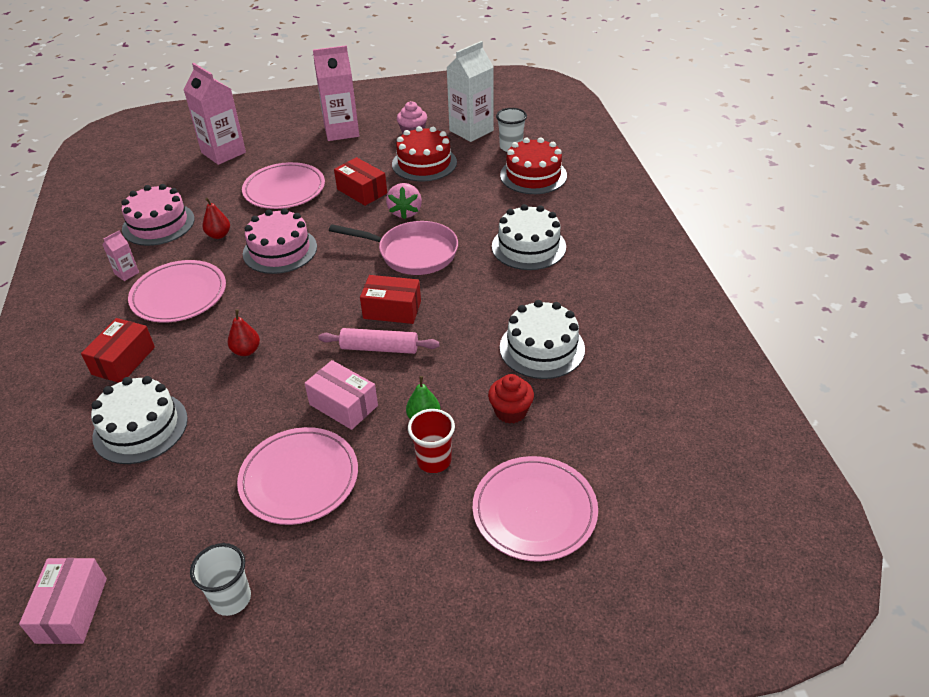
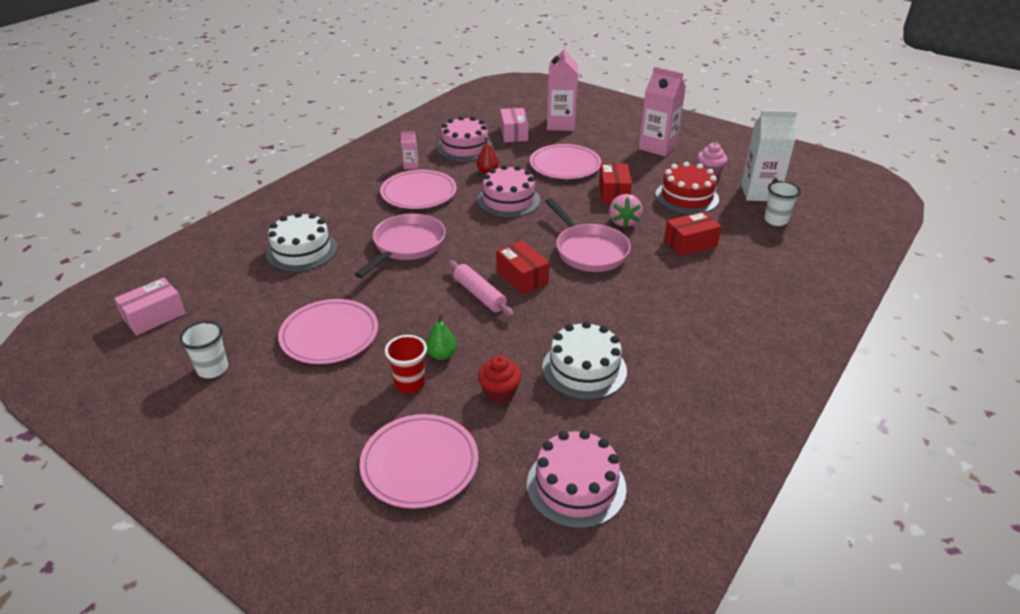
camera: 45 degrees right, 5 degrees down
(123, 361) = (343, 211): red box -> red box (690, 243)
(246, 351) = (406, 246): red pear -> pink pan
(343, 405) = (410, 312): pink box -> pink box (513, 133)
(405, 212) = (623, 222): pink strawberry -> pink strawberry turned 45 degrees counterclockwise
(528, 246) = (681, 296): white cake -> none
(533, 175) = (764, 250): red cake -> none
(652, 433) = (576, 486): none -> pink cake

